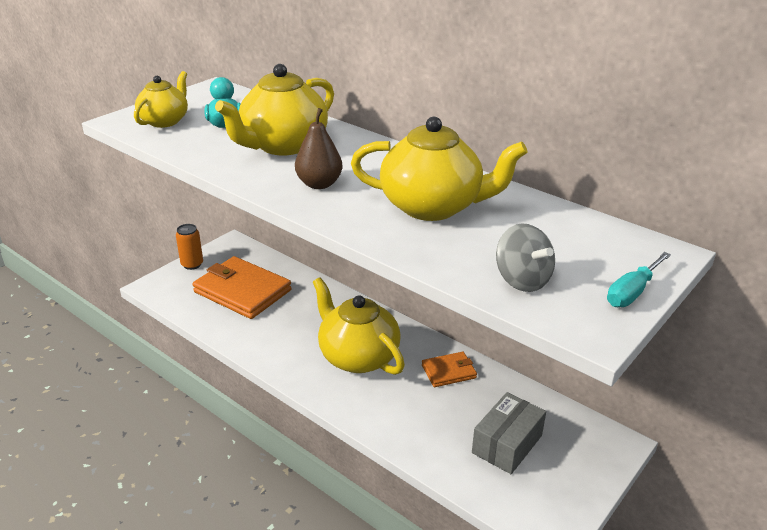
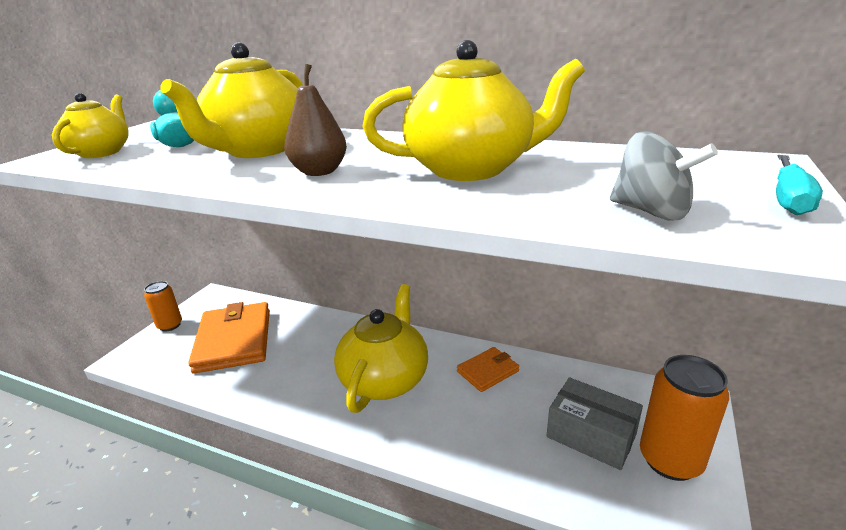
camera: 15 degrees left, 5 degrees down
(242, 291) = (234, 340): orange wallet -> orange wallet turned 60 degrees clockwise
(357, 356) = (385, 379): yellow teapot -> yellow teapot turned 75 degrees clockwise
(507, 444) = (591, 435): grey box -> grey box turned 75 degrees counterclockwise
(561, 479) = (670, 460): none -> orange can

